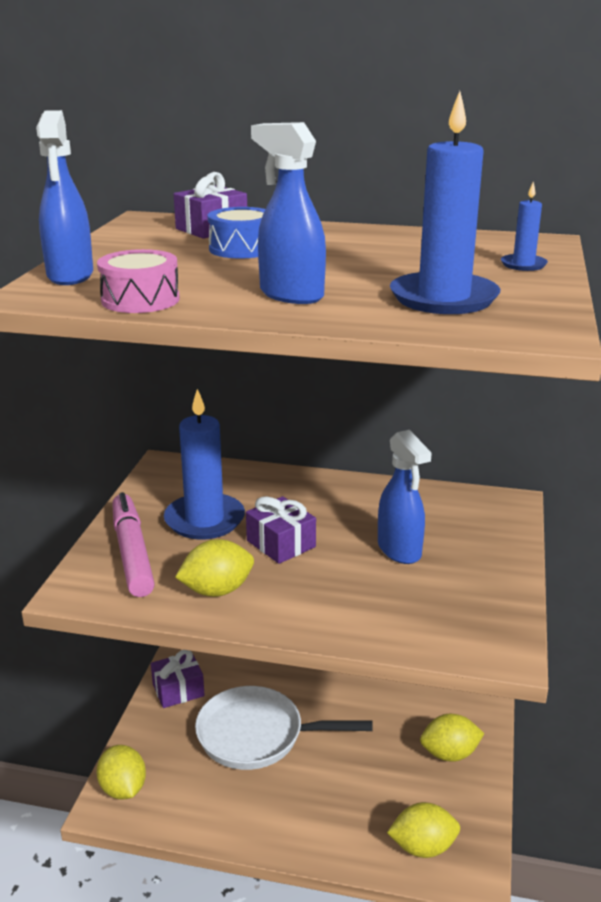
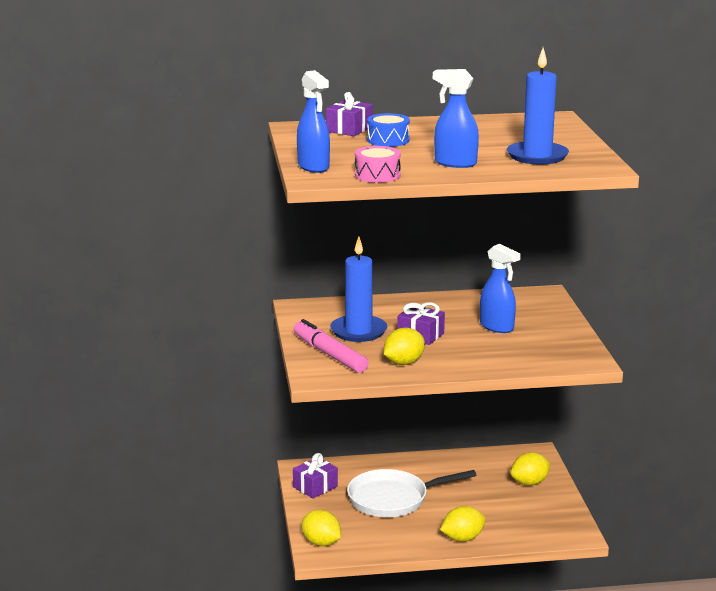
camera: 20 degrees left, 5 degrees down
(423, 847) = (539, 528): yellow lemon -> yellow lemon (462, 538)
(523, 265) = (559, 133): blue candle -> none

